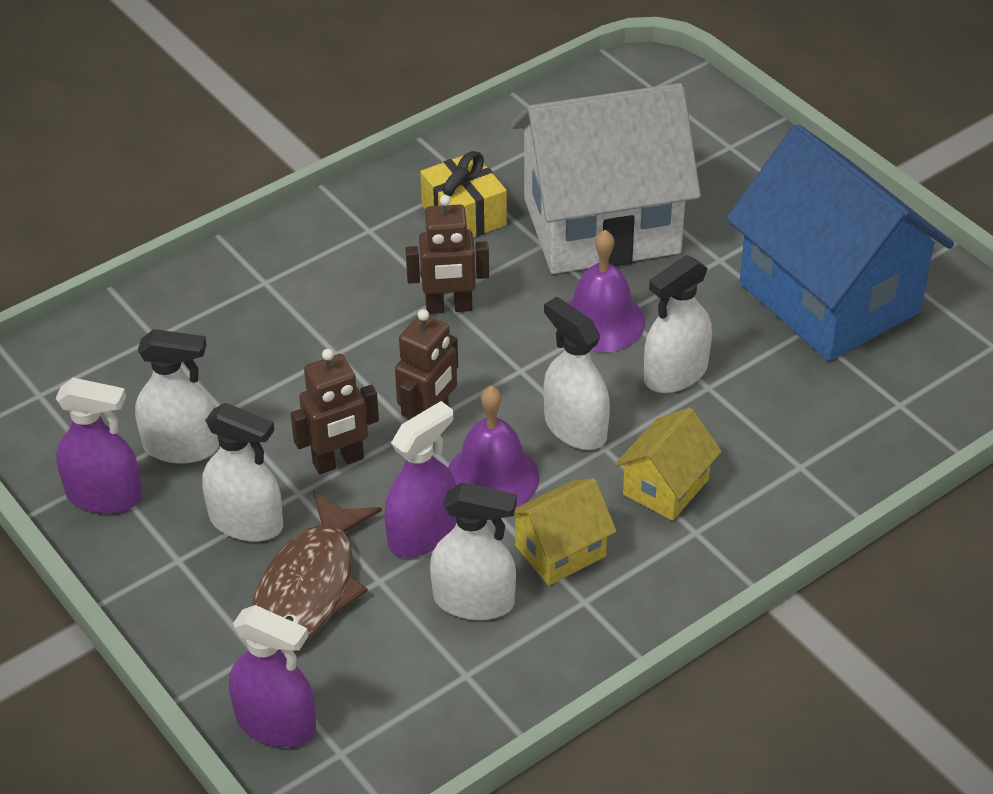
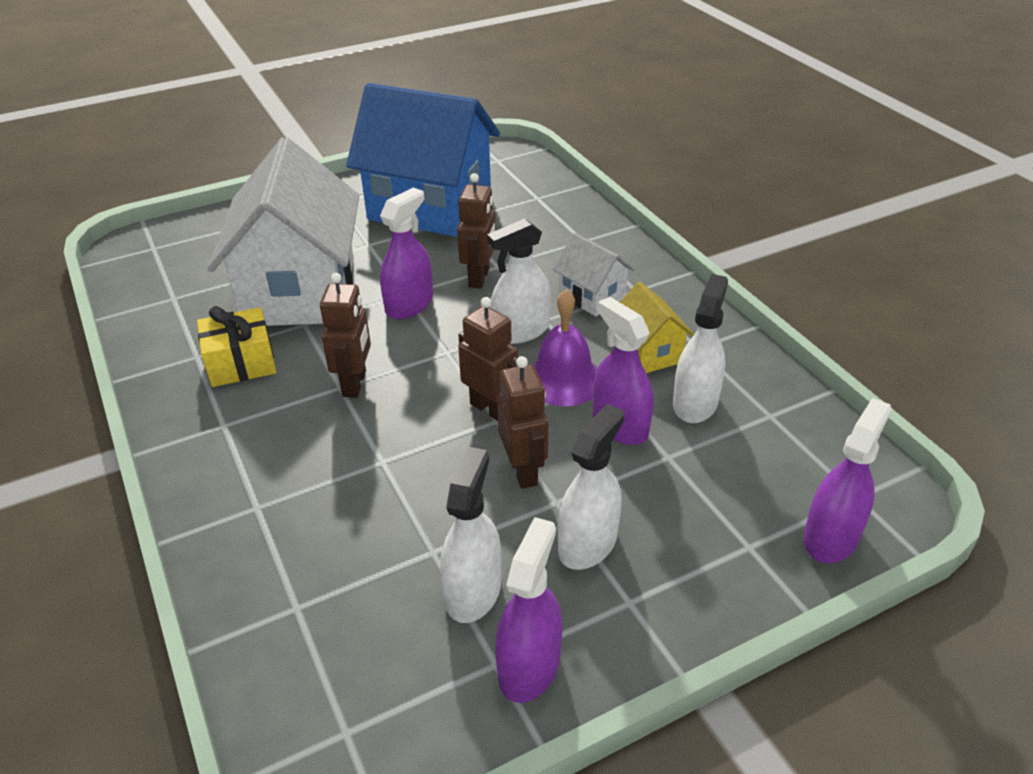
camera: 80 degrees left, 5 degrees down
(309, 588) = (674, 503): brown fish -> none
(601, 321) = (409, 305): purple bell -> purple spray bottle
(666, 487) = (592, 296): yellow house -> white house
(675, 374) = (479, 278): white spray bottle -> brown robot
(829, 298) = (430, 207): blue house -> blue house turned 45 degrees clockwise

